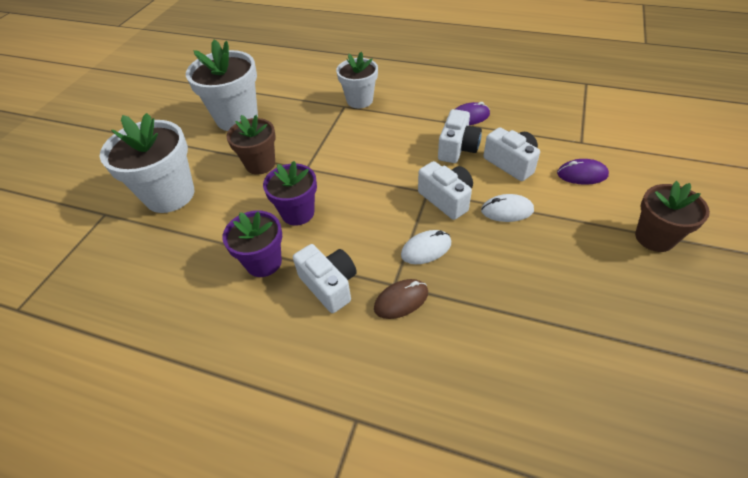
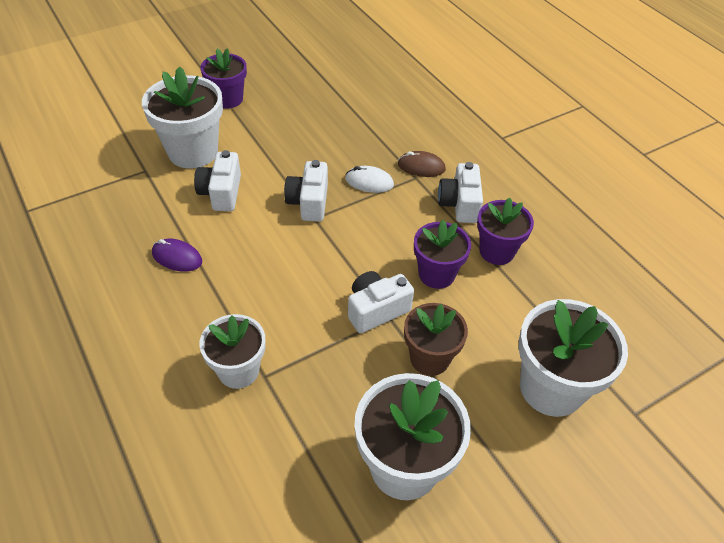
camera: 145 degrees left, 0 degrees up
(457, 148) = (237, 235): white camera -> white camera (376, 310)
(507, 210) = (281, 167): white mouse -> none
(582, 174) = (193, 152): purple mouse -> white flower pot
(654, 237) = (228, 99): brown flower pot -> purple flower pot

